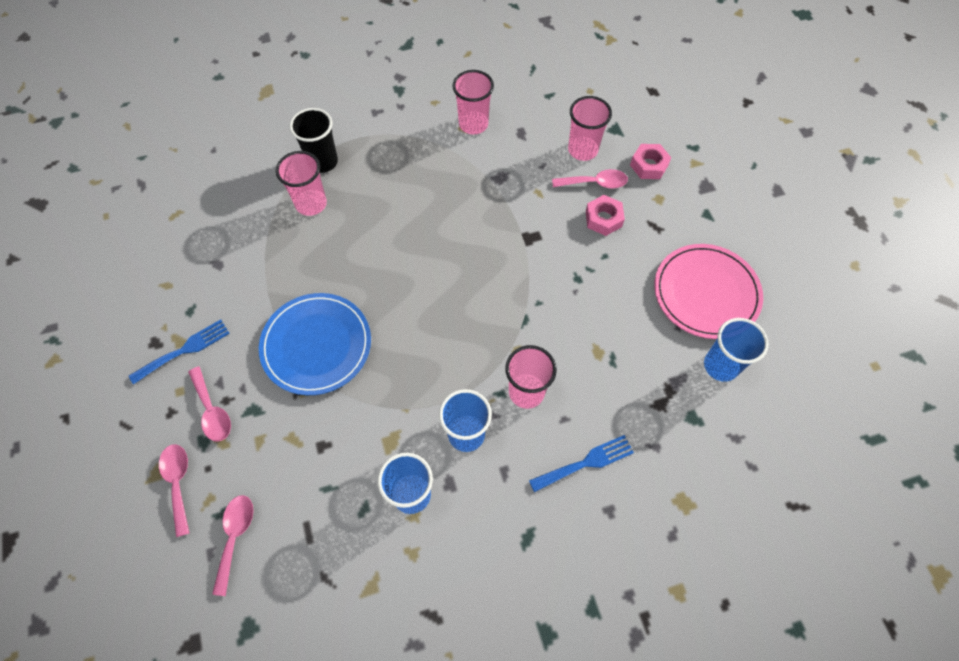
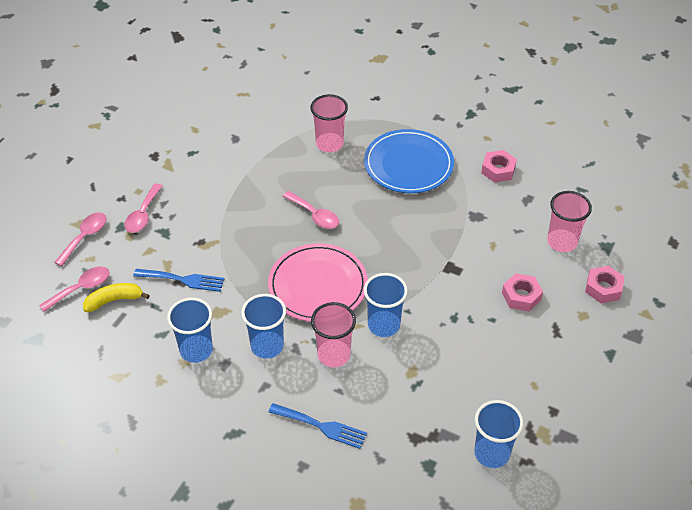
camera: 45 degrees right, 15 degrees down
(184, 350) = (165, 171): blue fork -> blue fork (183, 280)
(282, 518) = (114, 300): none -> yellow banana
(316, 345) = (239, 225): blue plate -> blue plate (408, 164)
(323, 162) = (366, 124): black cup -> none
(473, 124) = (498, 170): pink cup -> pink nut
(535, 331) = (384, 325): none -> blue cup
(595, 183) = (544, 269): pink spoon -> pink spoon (315, 215)
(706, 293) = (541, 401): pink plate -> pink plate (318, 285)

